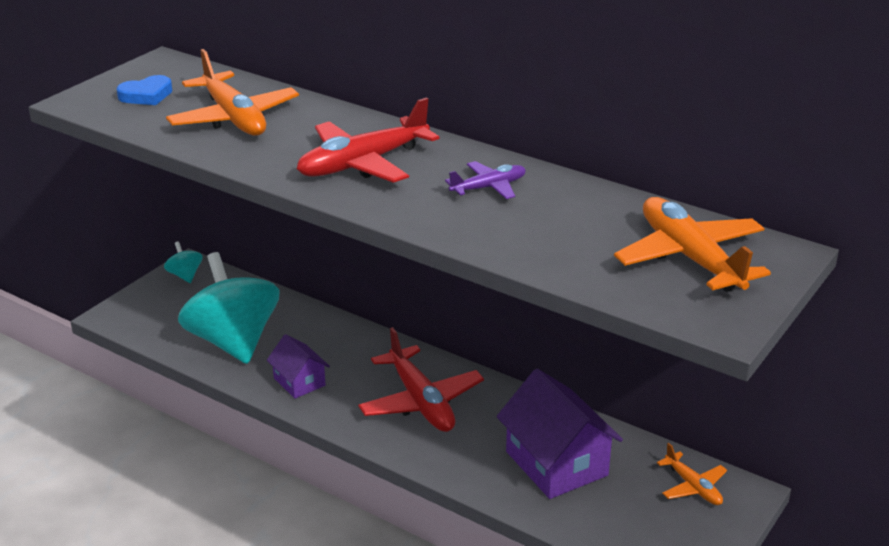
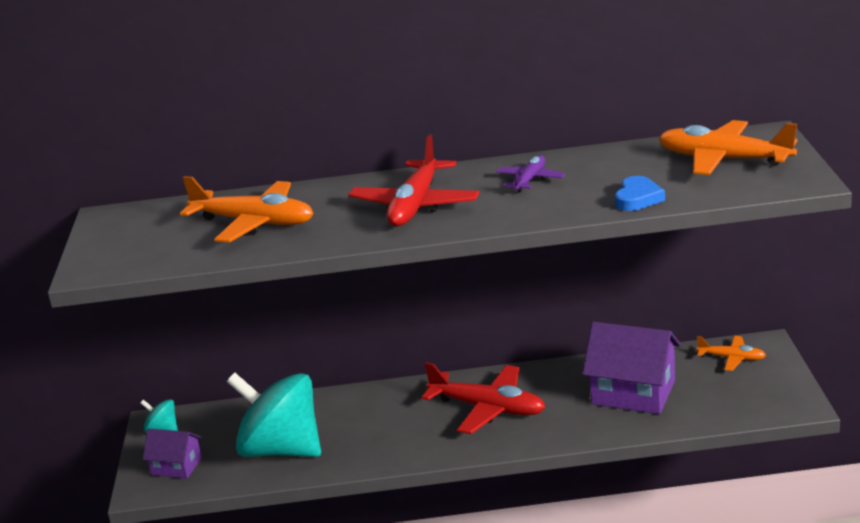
camera: 35 degrees left, 5 degrees down
(146, 95) = (144, 241): blue heart -> blue heart (637, 198)
(299, 382) = (378, 445): purple house -> purple house (176, 466)

